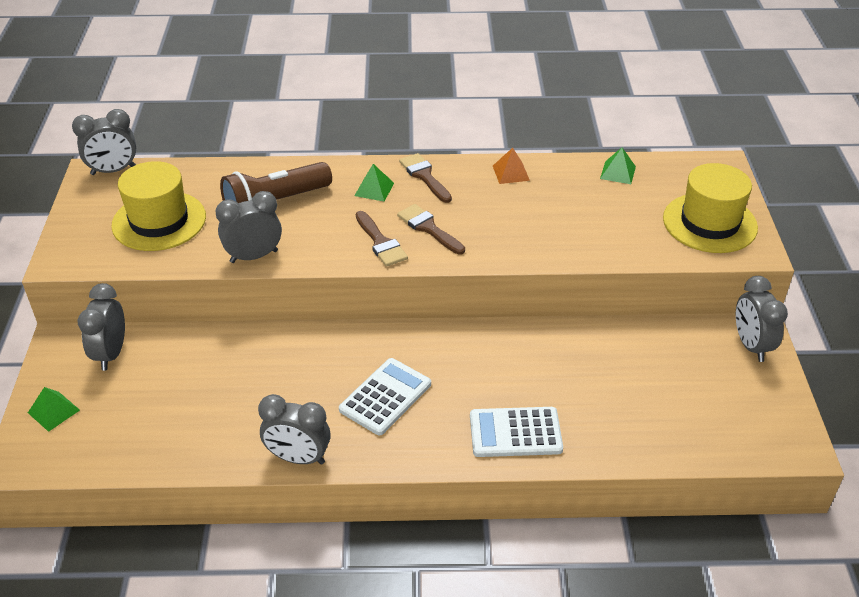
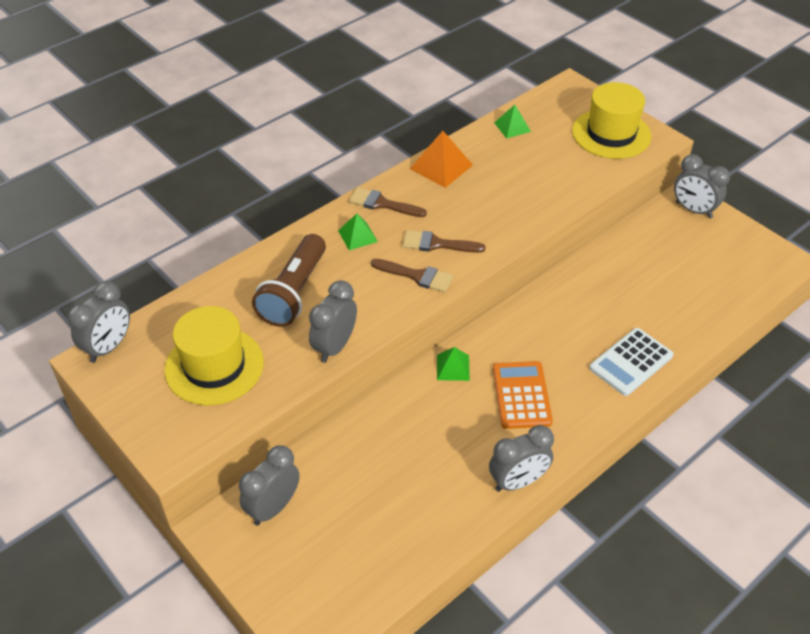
camera: 40 degrees left, 5 degrees up
(54, 411) = (287, 586): green pyramid -> green pyramid (453, 367)
(111, 354) = (273, 507): grey clock -> grey clock turned 75 degrees clockwise
(385, 397) = (521, 395): white calculator -> orange calculator
(511, 173) = (441, 167): orange pyramid -> orange pyramid, size x1.57

